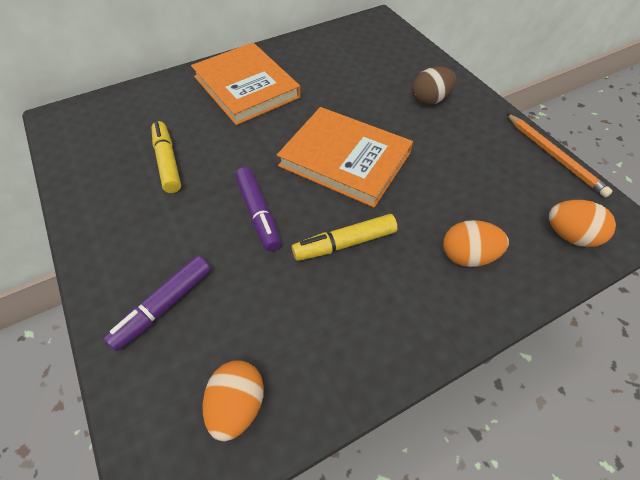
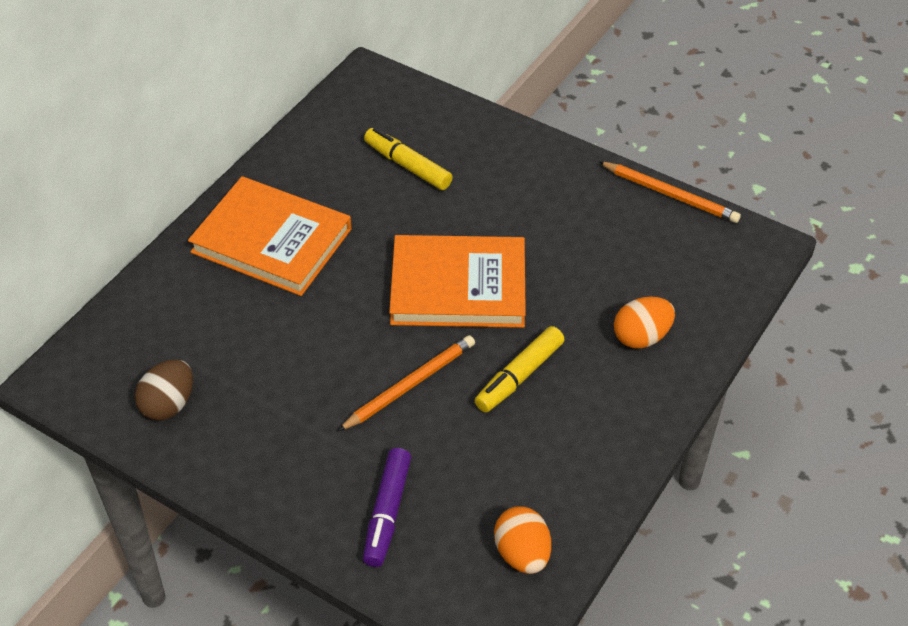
camera: 30 degrees left, 5 degrees down
(167, 162) = (257, 373): yellow marker -> yellow marker (407, 166)
(258, 213) = (409, 385): purple marker -> orange pencil
(430, 100) = (505, 174): brown egg -> brown egg (168, 404)
(570, 236) = (722, 276): orange egg -> none

